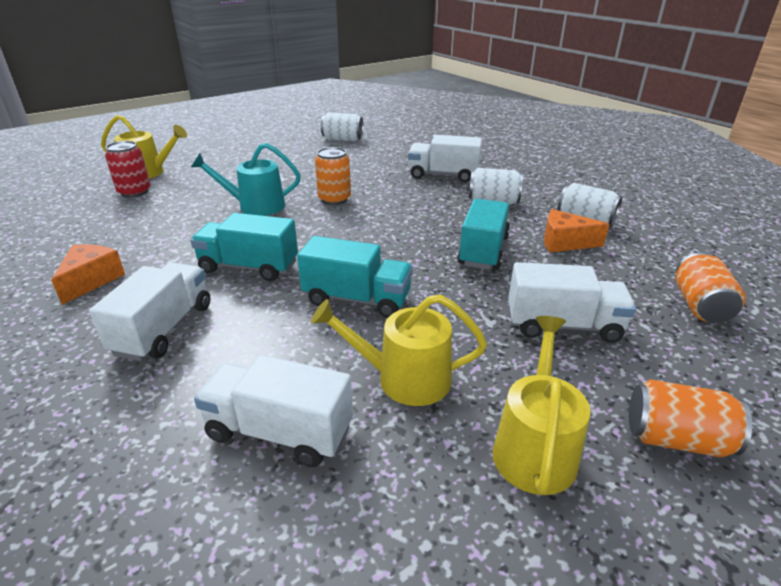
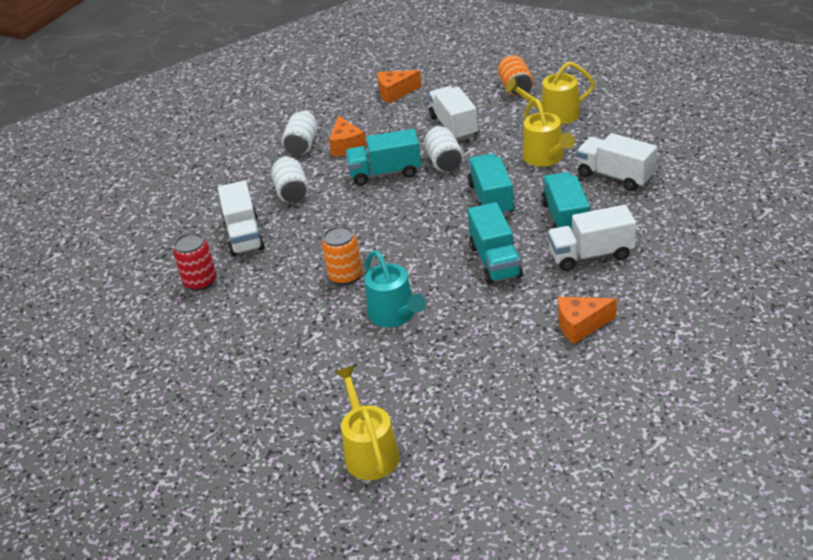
camera: 110 degrees left, 5 degrees up
(134, 192) = (425, 423): red can -> red can (200, 282)
(249, 337) = (565, 219): none -> turquoise truck
(279, 432) = (615, 176): white truck -> white truck turned 135 degrees clockwise
(342, 139) = (162, 349): white can -> white can (444, 161)
(700, 306) = (395, 93): orange can -> orange cheese

